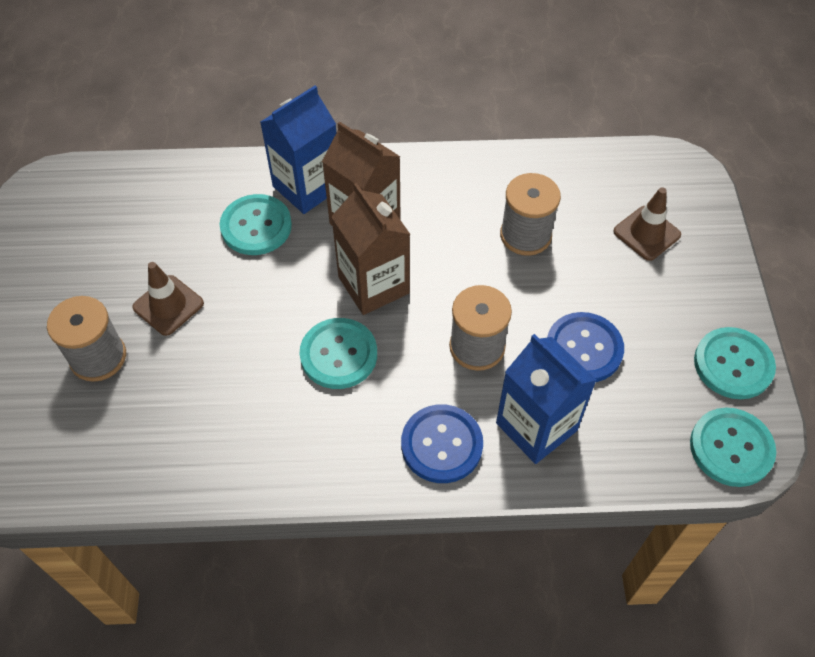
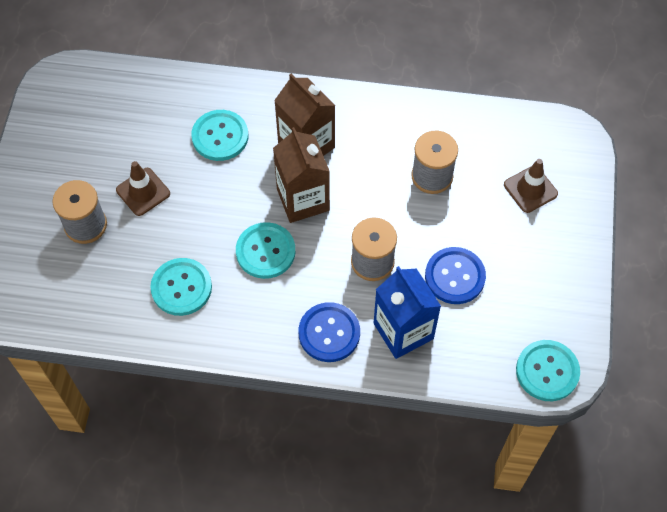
camera: 10 degrees right, 5 degrees up
(307, 187) = (265, 108): blue carton -> none
(733, 364) = (568, 307): turquoise button -> turquoise button (181, 288)

